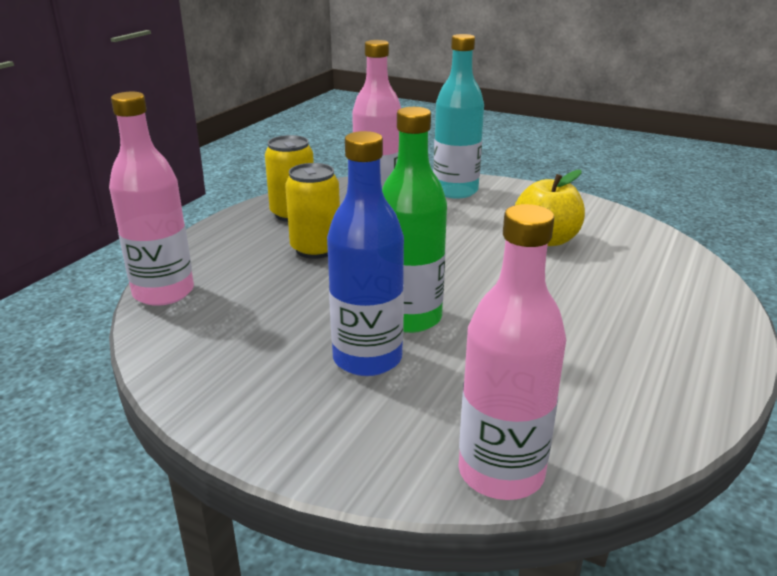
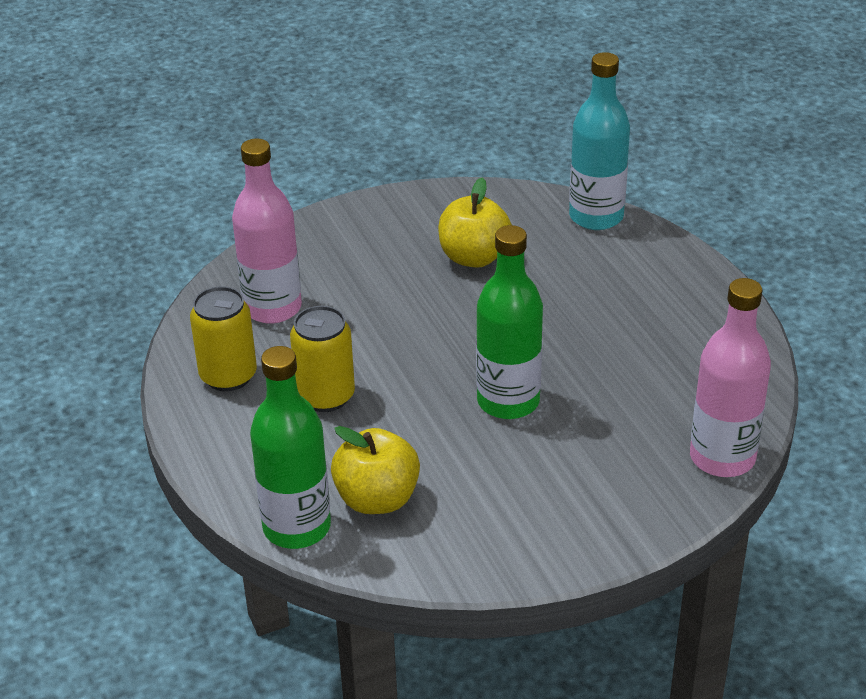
camera: 50 degrees left, 10 degrees up
(163, 292) = (297, 527): pink bottle -> green bottle
(226, 310) = (377, 499): none -> yellow apple
(367, 358) = (540, 452): blue bottle -> none
(455, 191) = (314, 248): turquoise bottle -> turquoise bottle (596, 217)

